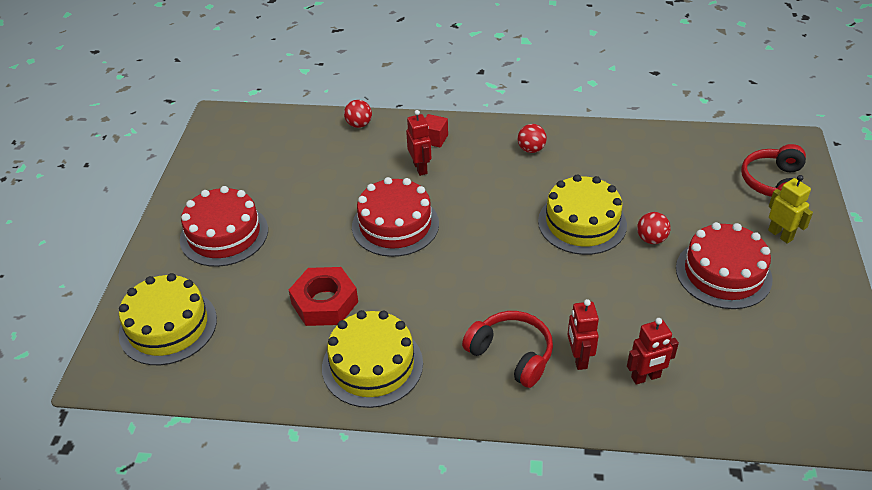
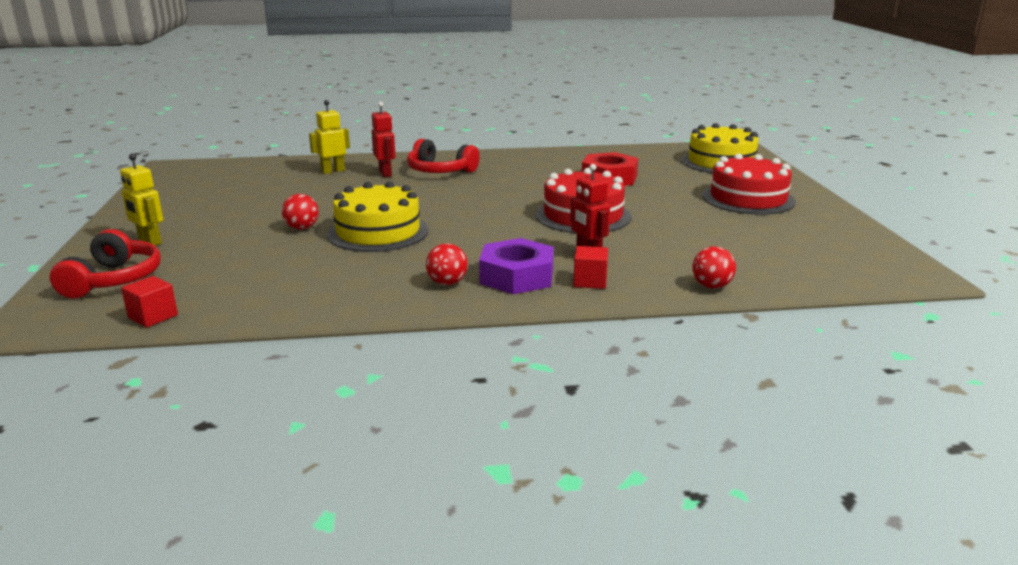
camera: 165 degrees right, 20 degrees down
(372, 365) = (546, 161): yellow cake -> none
(481, 150) = (516, 276): none -> purple nut
(646, 377) = (333, 171): red robot -> yellow robot
(720, 141) = (153, 316): none -> red cube
(723, 273) = (236, 215): red cake -> none

